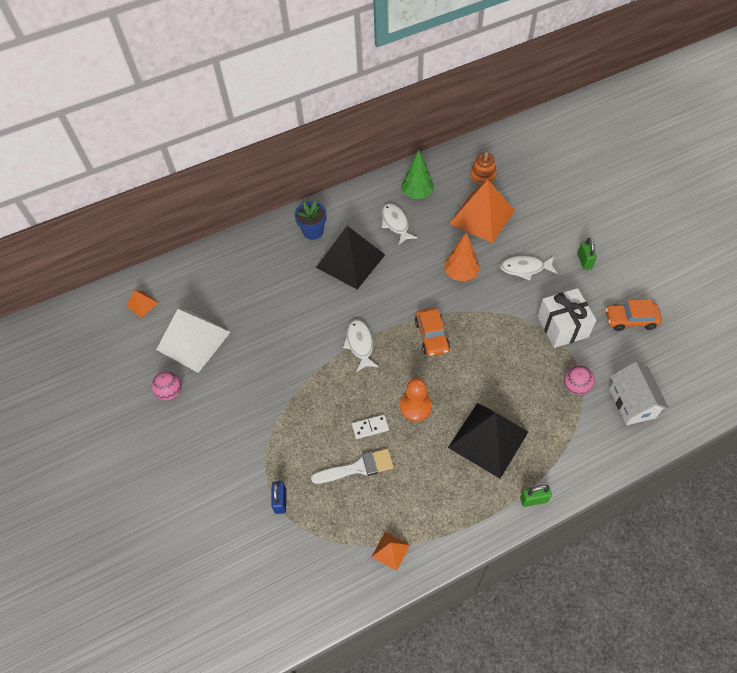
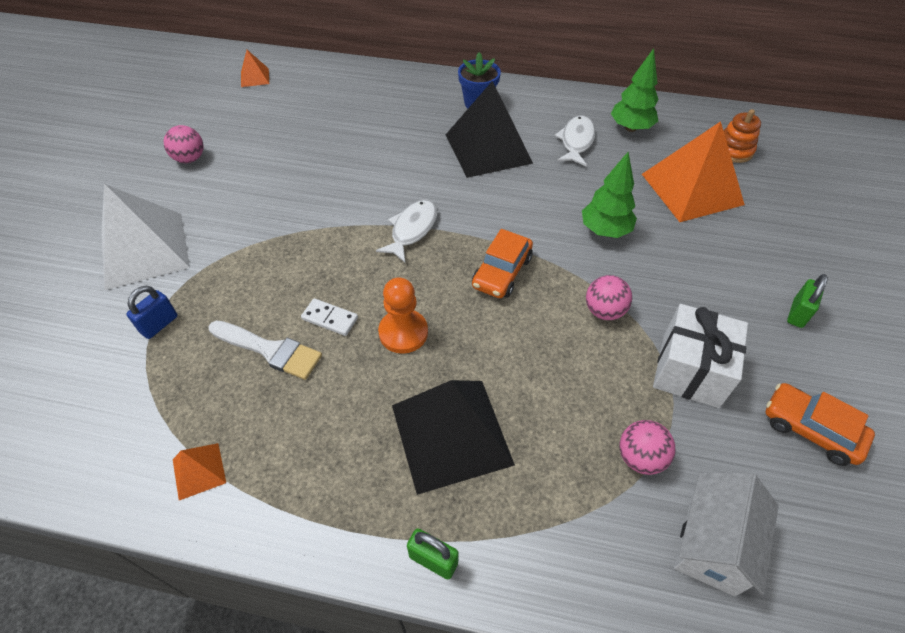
camera: 35 degrees right, 5 degrees down
(193, 341) = (260, 130): white pyramid -> white pyramid (144, 250)
(460, 274) = (605, 230): orange tree -> green tree
(500, 322) = (604, 311): none -> pink ball
(525, 268) = (698, 272): white fish -> none

